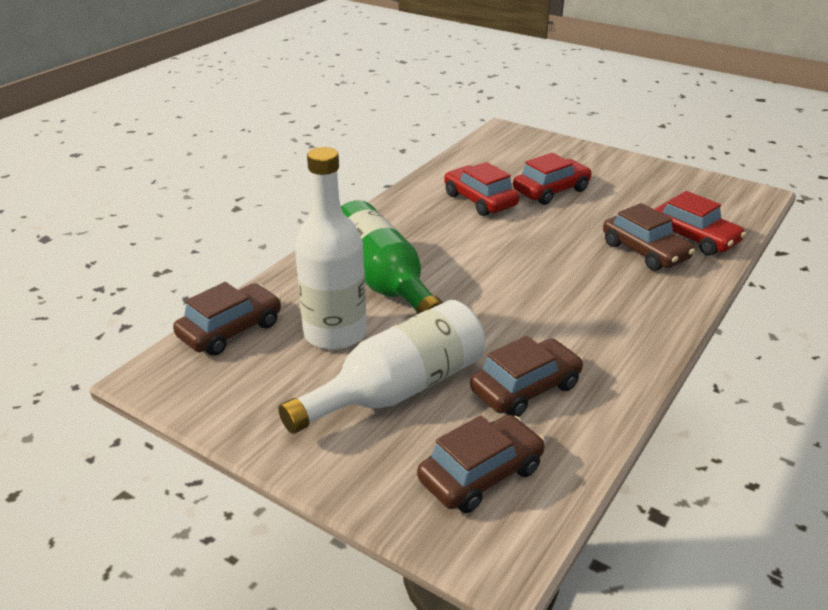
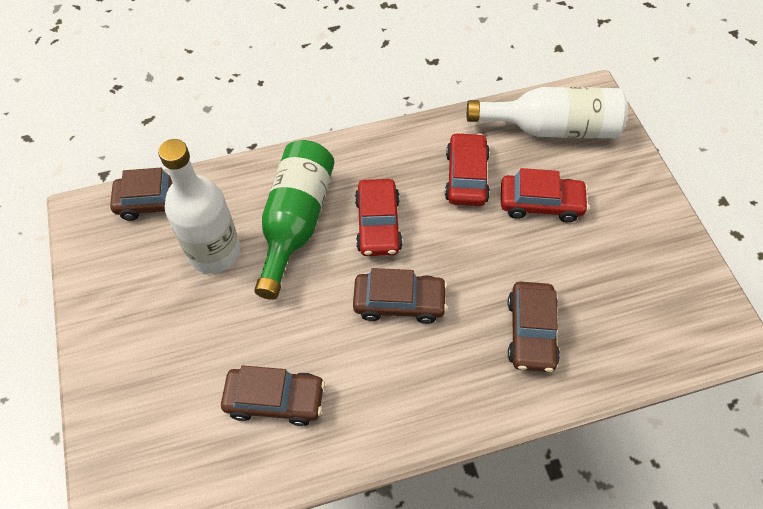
camera: 40 degrees right, 25 degrees up
(397, 390) = (198, 335): white bottle -> white bottle (552, 128)
(481, 474) = (169, 447): brown car -> brown car (399, 302)
(694, 237) = (596, 347): red car -> red car (378, 224)

